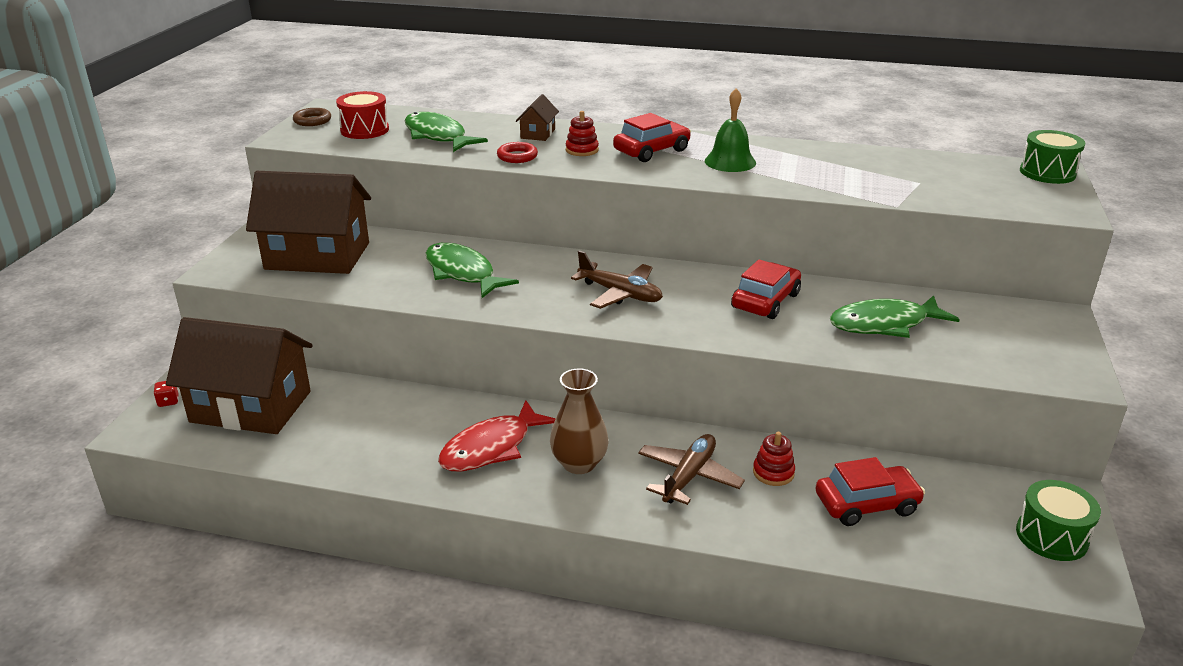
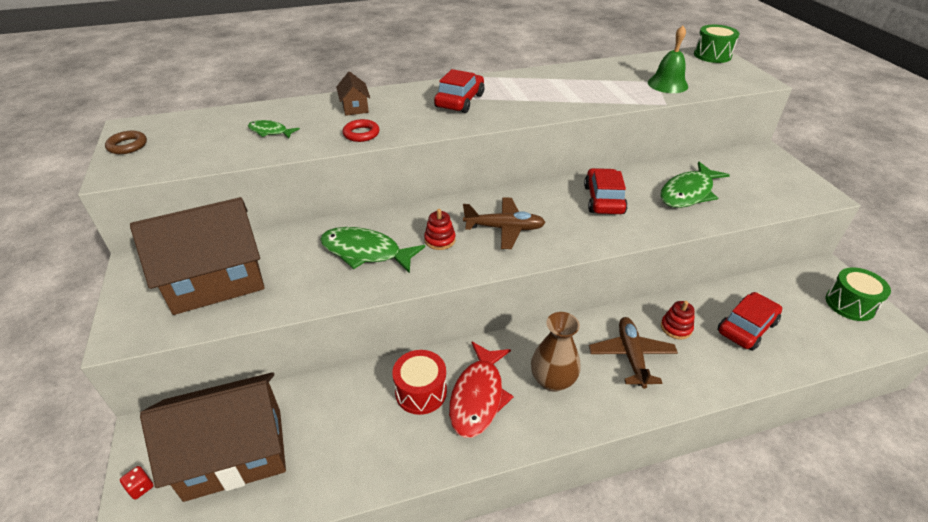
camera: 30 degrees left, 10 degrees up
(365, 130) = (193, 143): red drum -> red drum (421, 392)
(437, 136) = (270, 131): green fish -> green fish, size x0.53
(582, 150) = (407, 114): red stacking toy -> red stacking toy (440, 240)
(730, 162) = (524, 96): green bell -> green bell (667, 84)

